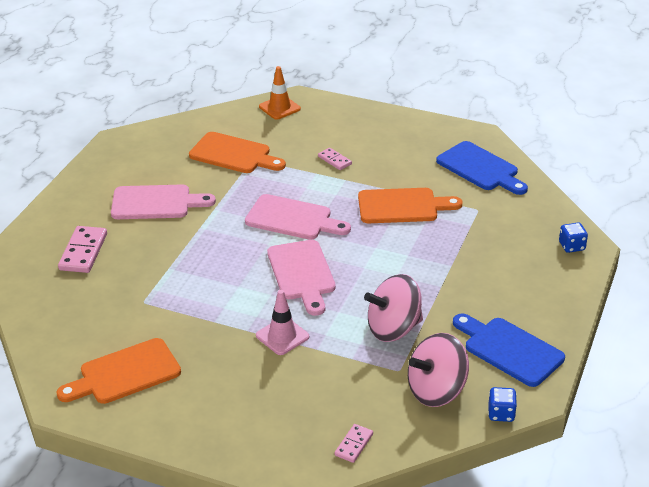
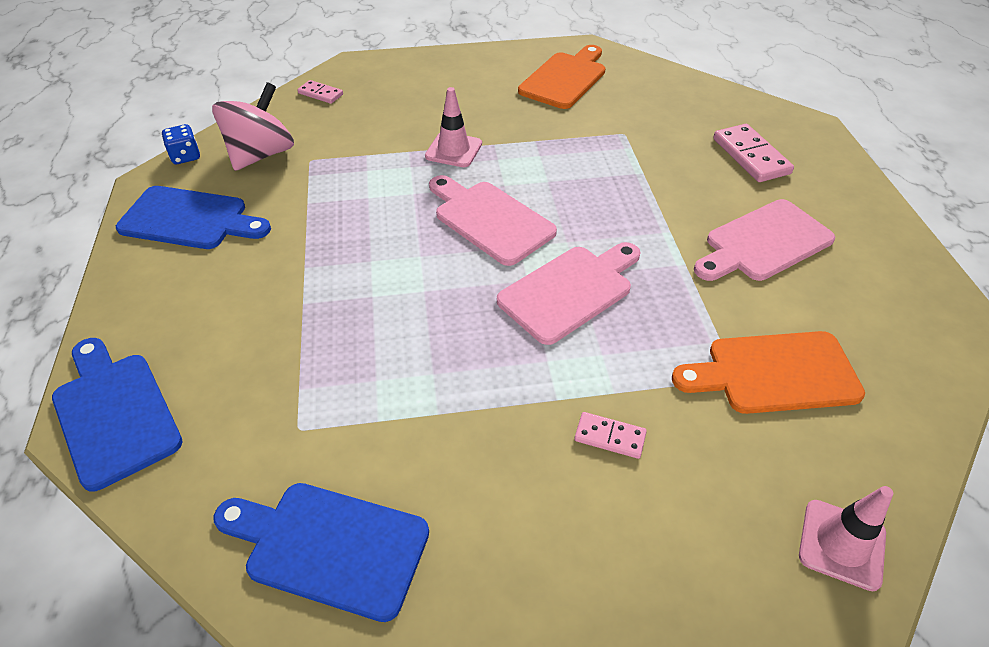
camera: 150 degrees right, 10 degrees up
(279, 108) = (841, 544): orange traffic cone -> pink traffic cone
(293, 219) = (570, 290): pink cutting board -> pink cutting board turned 150 degrees clockwise
(353, 445) = (320, 94): pink domino -> pink domino turned 60 degrees counterclockwise
(393, 328) = (338, 196): pink spinning top -> none
(402, 206) = (428, 381): orange cutting board -> none
(571, 246) = (114, 413): blue dice -> blue cutting board

